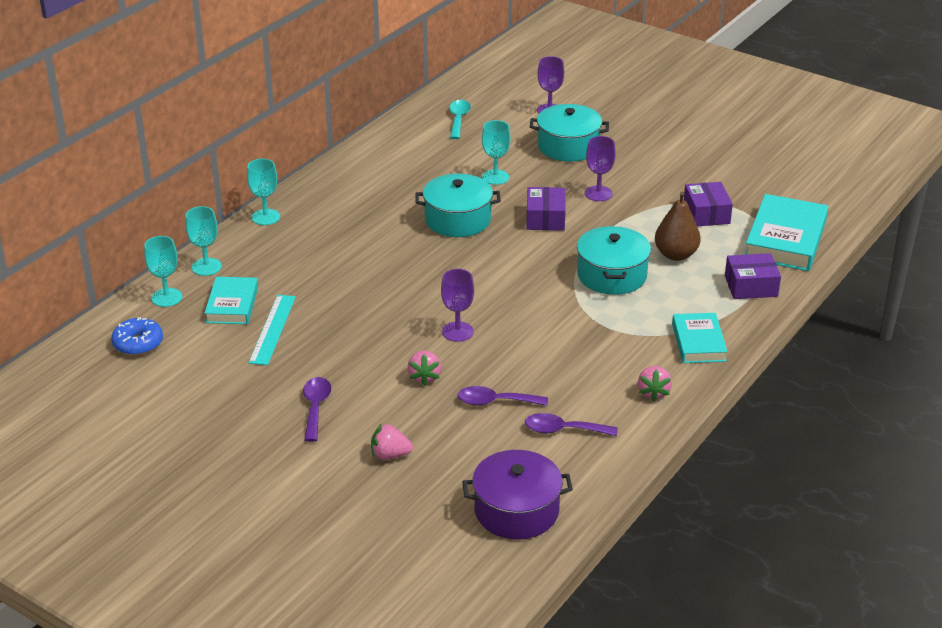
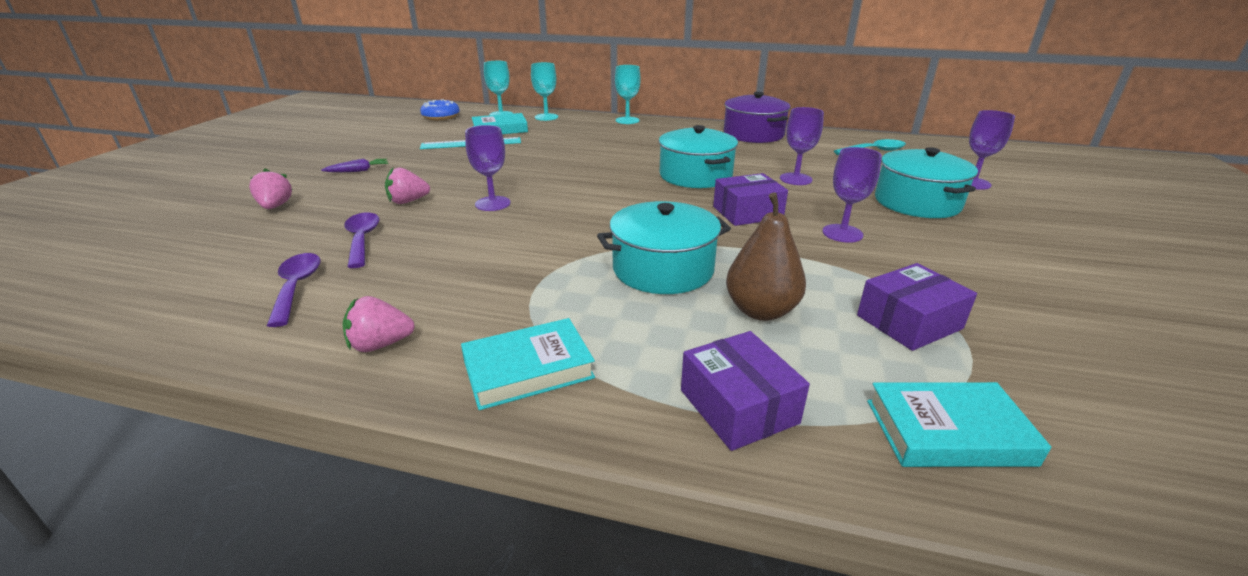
camera: 70 degrees right, 5 degrees down
(315, 407) = (358, 171): purple spoon -> purple carrot
(495, 177) = (795, 179): turquoise goblet -> purple goblet
(516, 510) = (137, 282): purple pot -> purple pot (753, 134)
(785, 239) = (948, 432): turquoise book -> turquoise book, size x0.62

